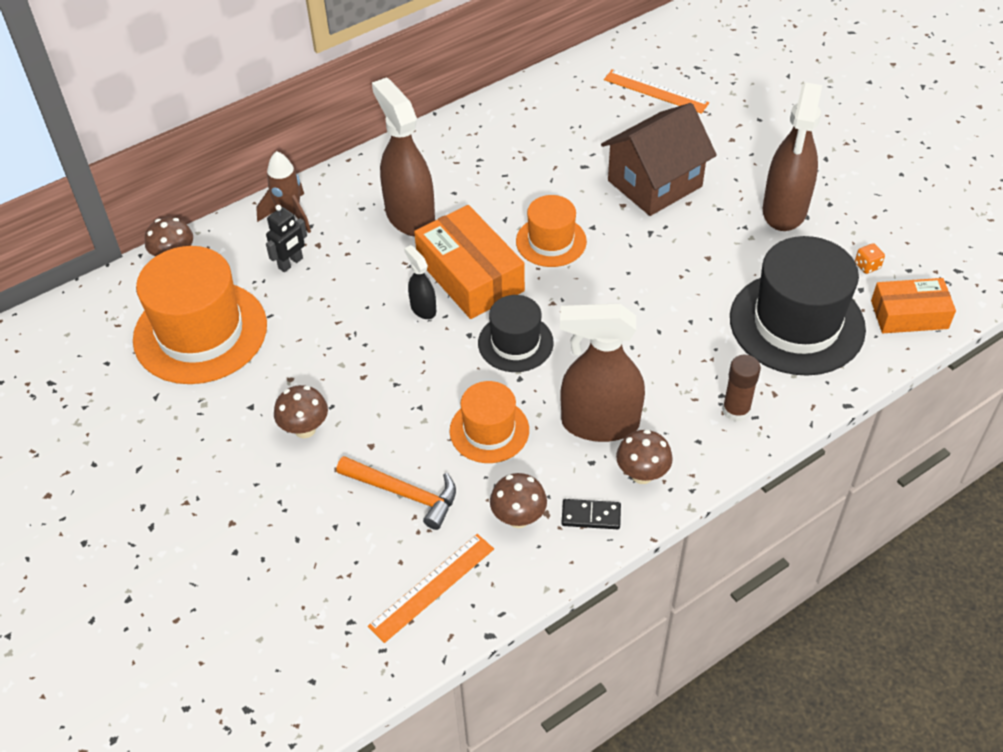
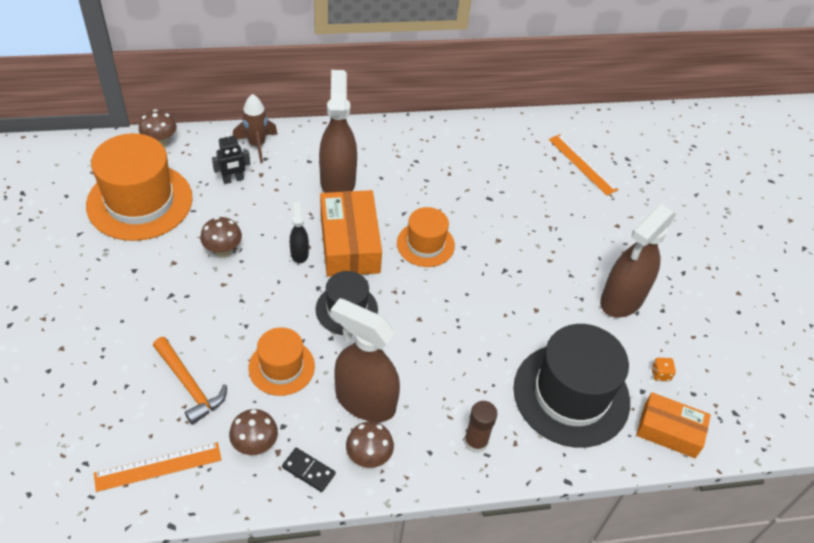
camera: 20 degrees right, 0 degrees up
(305, 429) = (157, 304): brown mushroom -> brown mushroom (223, 251)
(654, 183) = (533, 234): brown house -> none

